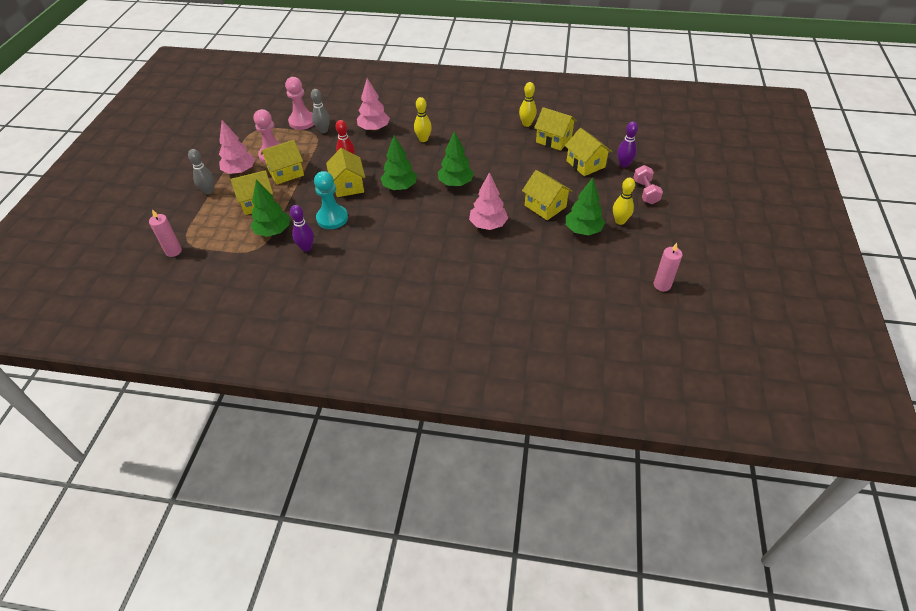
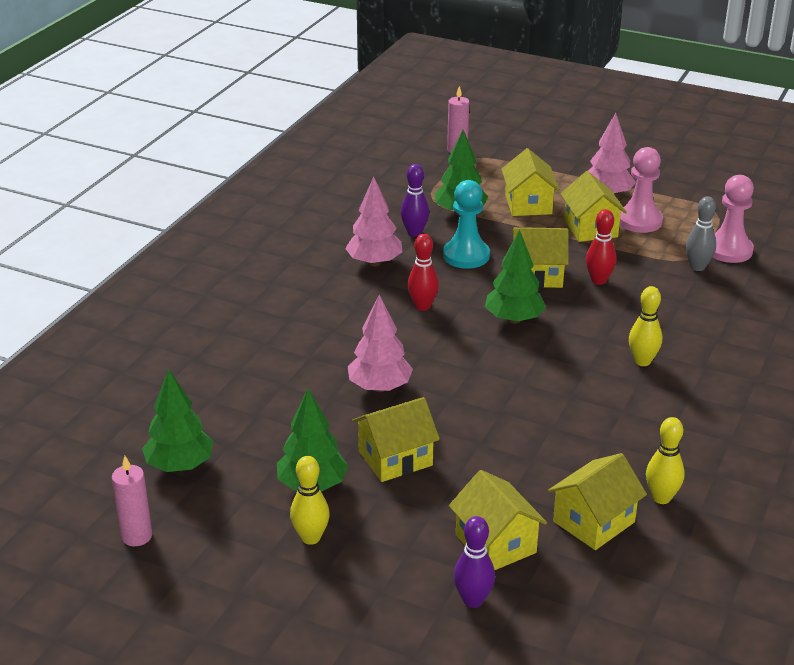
camera: 105 degrees right, 15 degrees down
(208, 191) = (568, 172): grey bowling pin -> none
(374, 129) = (689, 315): pink tree -> pink tree (374, 262)
(398, 225) = (422, 306): none -> red bowling pin
(455, 183) = (501, 374): green tree -> green tree (180, 465)
(585, 164) = (495, 544): yellow house -> yellow house turned 75 degrees clockwise
(645, 192) = (373, 602): pink dumbbell -> none

